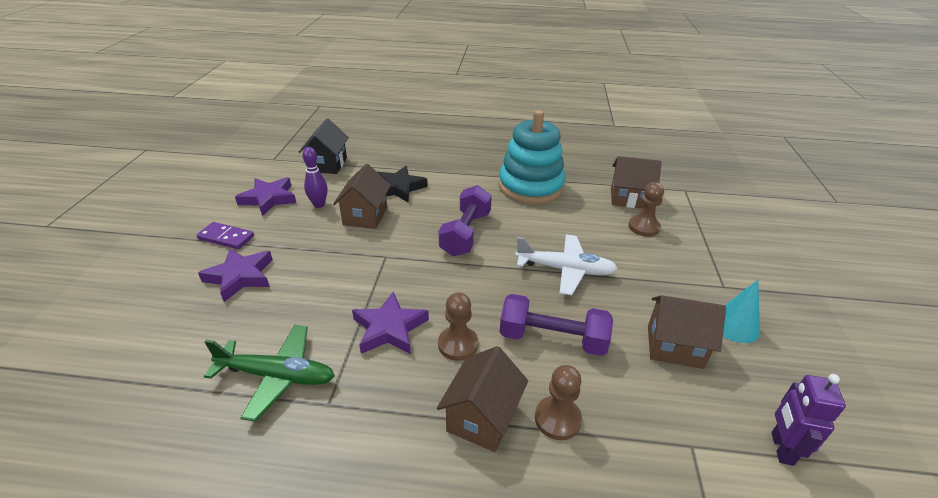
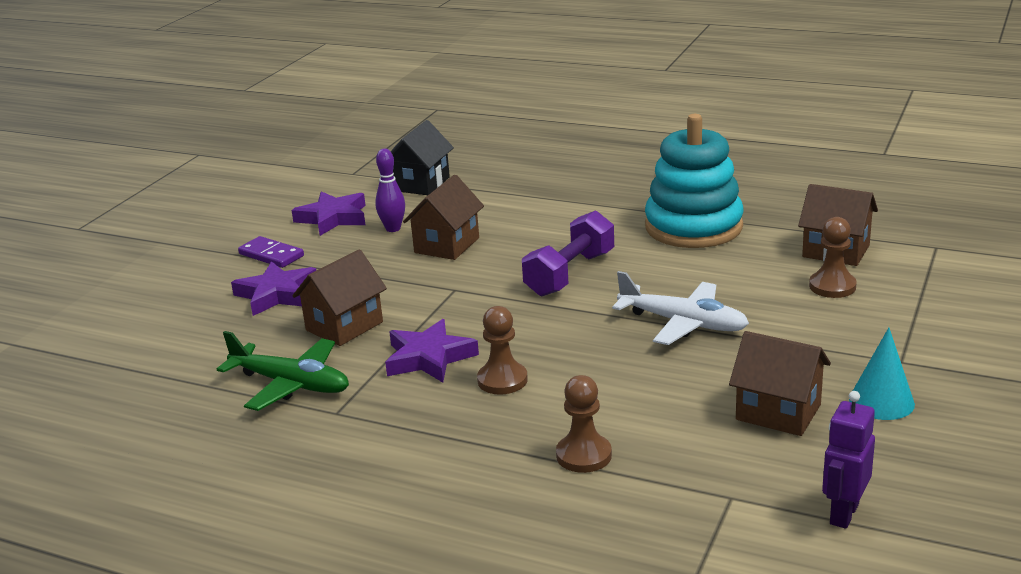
camera: 20 degrees right, 10 degrees down
(399, 188) = (505, 216): black star -> none
(482, 418) = (497, 443): brown house -> brown house (344, 326)
(552, 339) = (622, 388): purple dumbbell -> none

